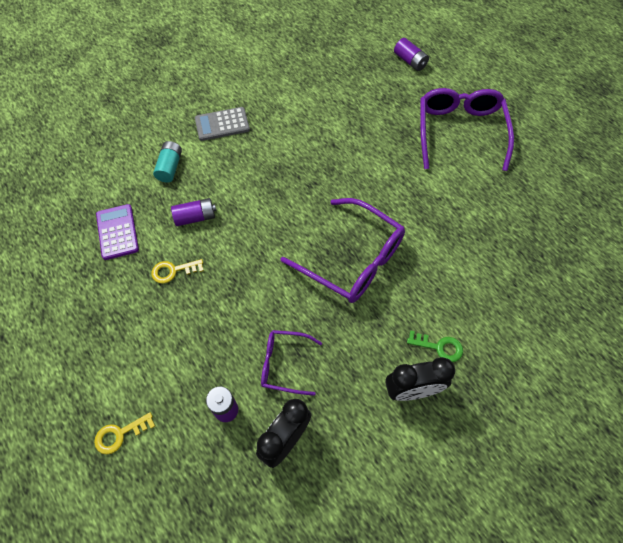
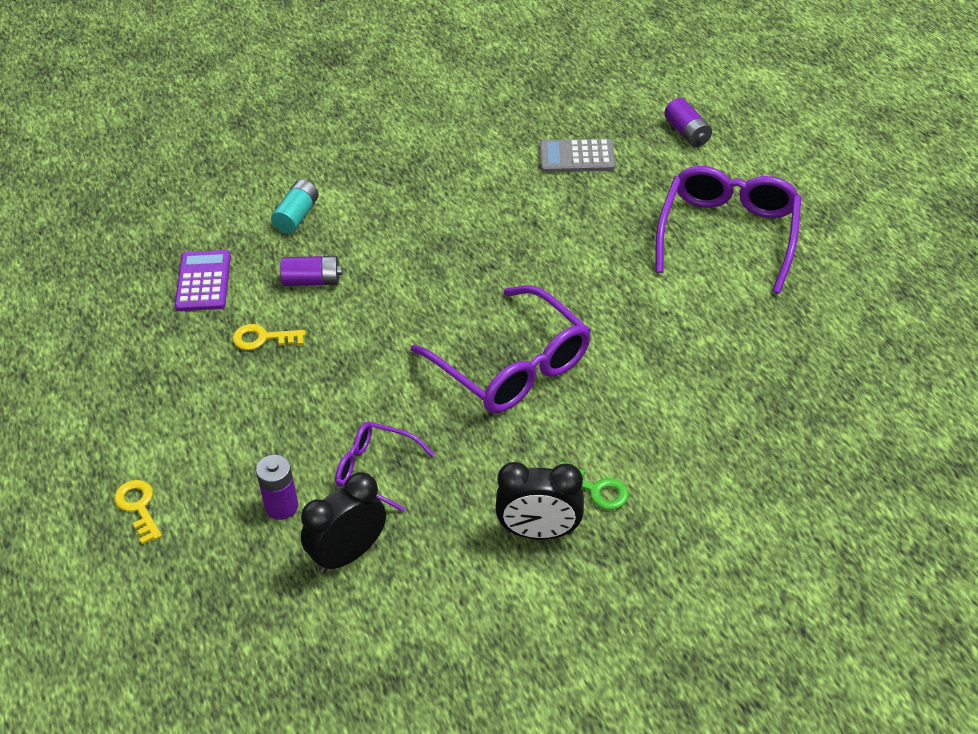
camera: 15 degrees right, 15 degrees down
(120, 434) = (138, 507): yellow key -> yellow key turned 75 degrees clockwise
(222, 124) = (385, 175): grey calculator -> grey calculator (576, 157)

